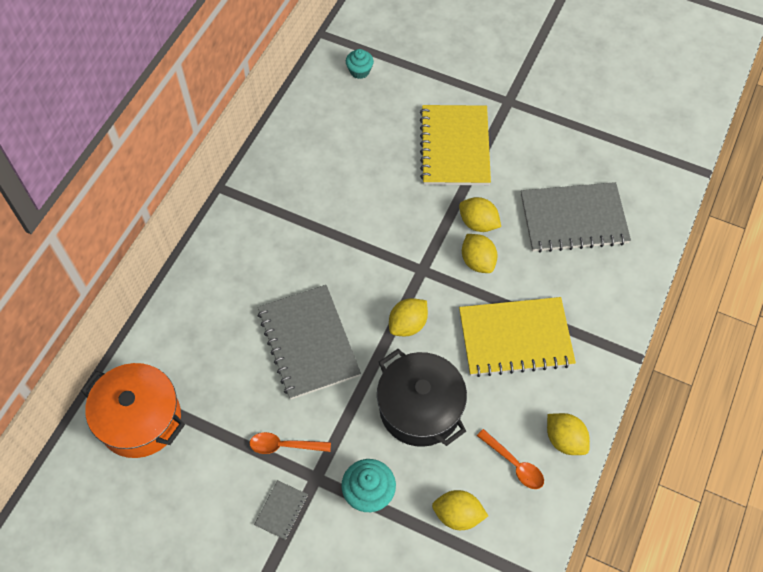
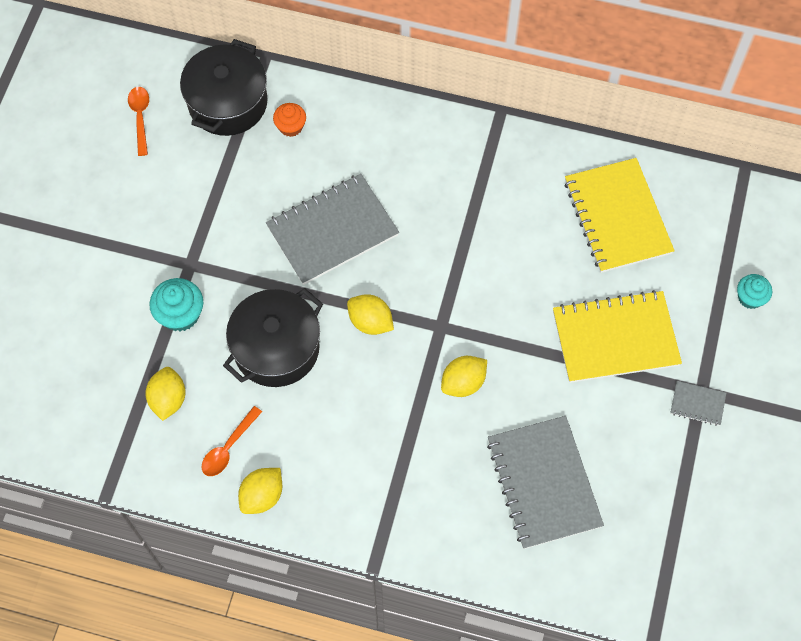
camera: 80 degrees right, 5 degrees up
(140, 419) = (228, 103): orange pot -> black pot
(185, 364) = (291, 127): none -> orange cupcake
(281, 510) = (154, 241): grey notebook -> grey notebook (697, 404)
(284, 446) = (218, 230): orange spoon -> orange spoon (140, 117)
(359, 71) = (700, 218): turquoise cupcake -> turquoise cupcake (750, 297)
(478, 223) = (514, 377): yellow lemon -> none
(515, 338) = (373, 433): yellow notebook -> yellow notebook (617, 217)

